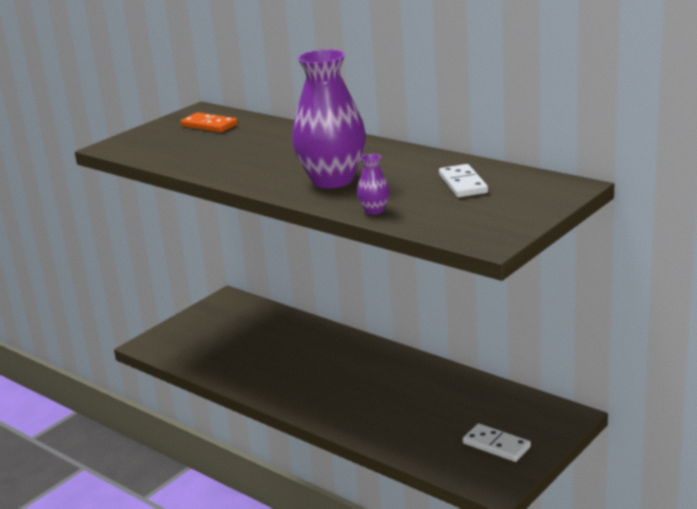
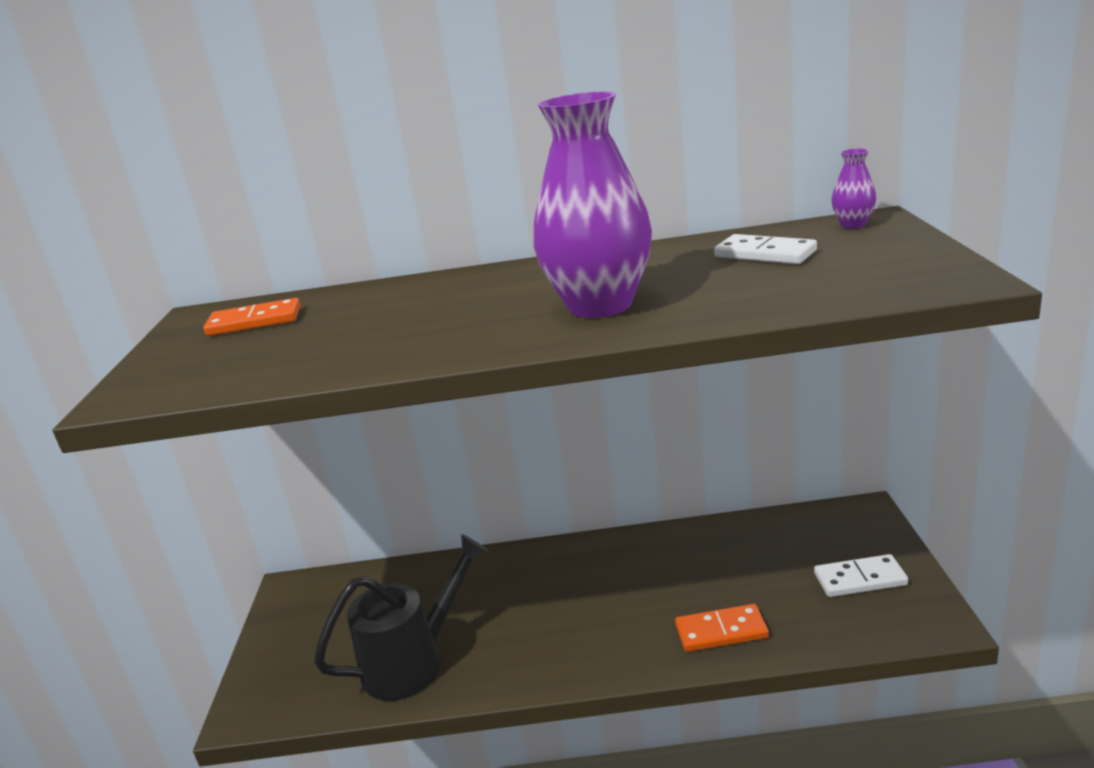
camera: 40 degrees left, 0 degrees up
(233, 361) = (413, 662): none -> black watering can
(374, 211) = (746, 309): purple vase -> purple vase (853, 224)
(383, 427) = (721, 631): none -> orange domino

